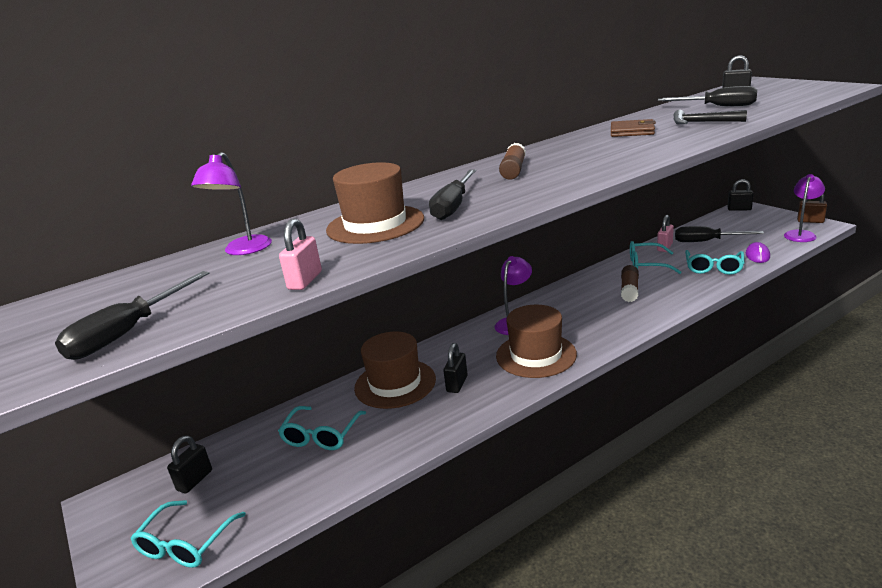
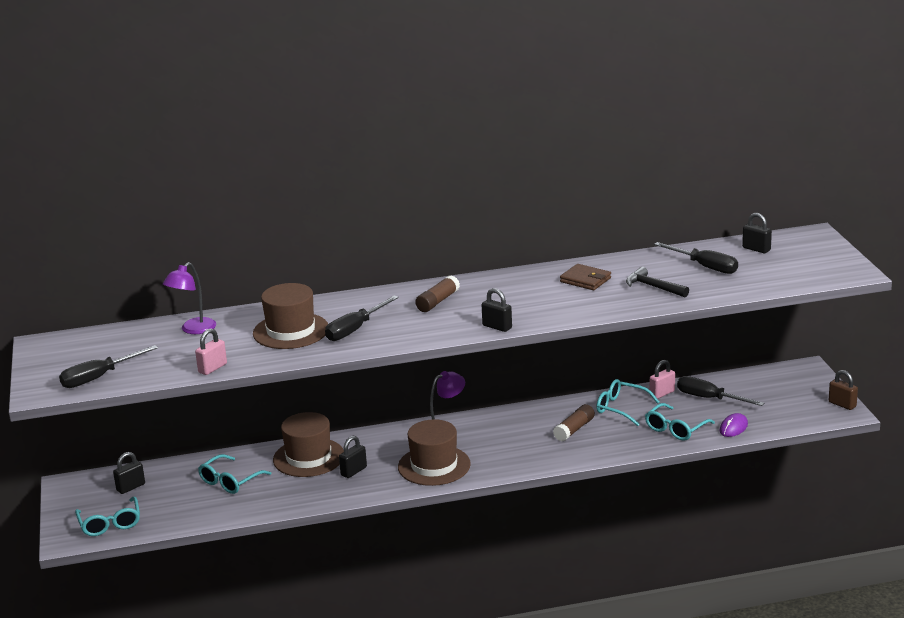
camera: 20 degrees right, 0 degrees up
(186, 544) = (110, 524): turquoise glasses -> turquoise glasses turned 60 degrees counterclockwise
(739, 209) = (797, 368): black padlock -> black padlock (497, 327)
(801, 234) = (809, 417): purple lamp -> none

